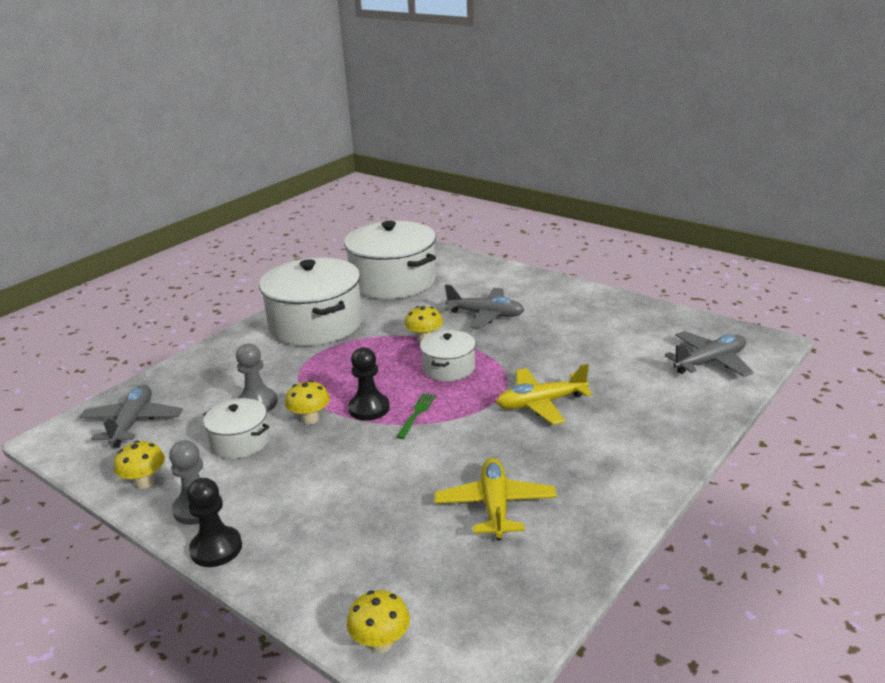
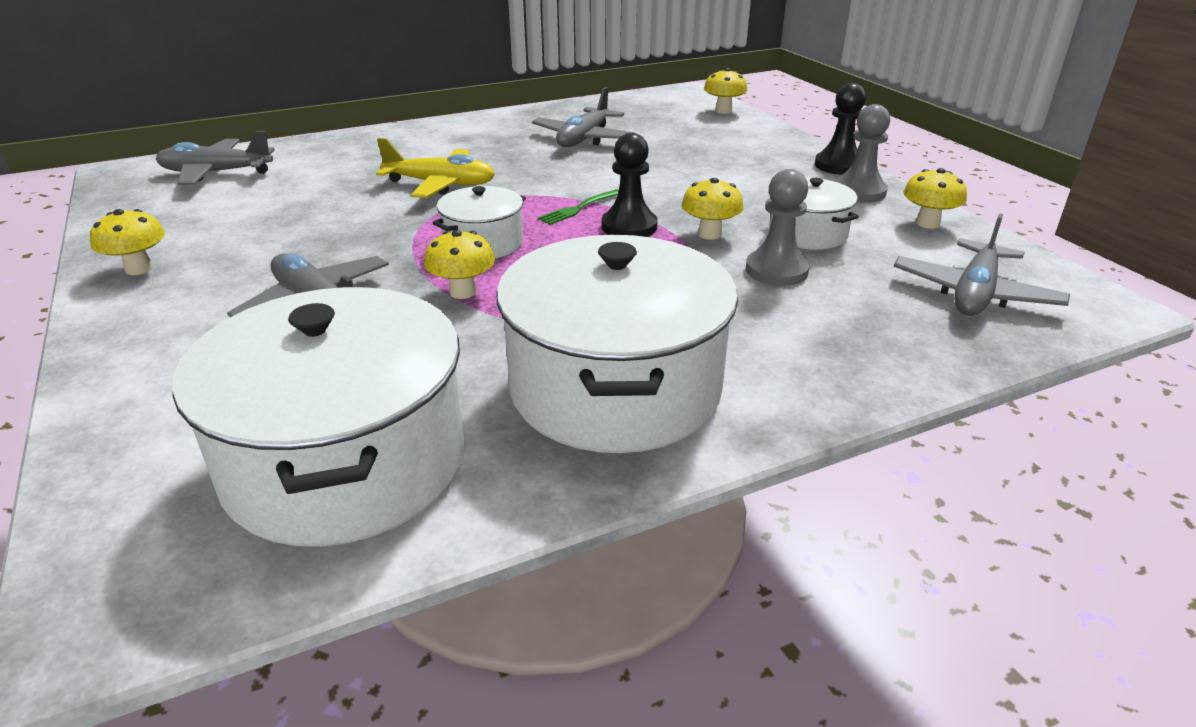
camera: 155 degrees left, 5 degrees up
(495, 506) = (584, 139): yellow plane -> grey plane
(600, 303) = (139, 269): none -> yellow mushroom

